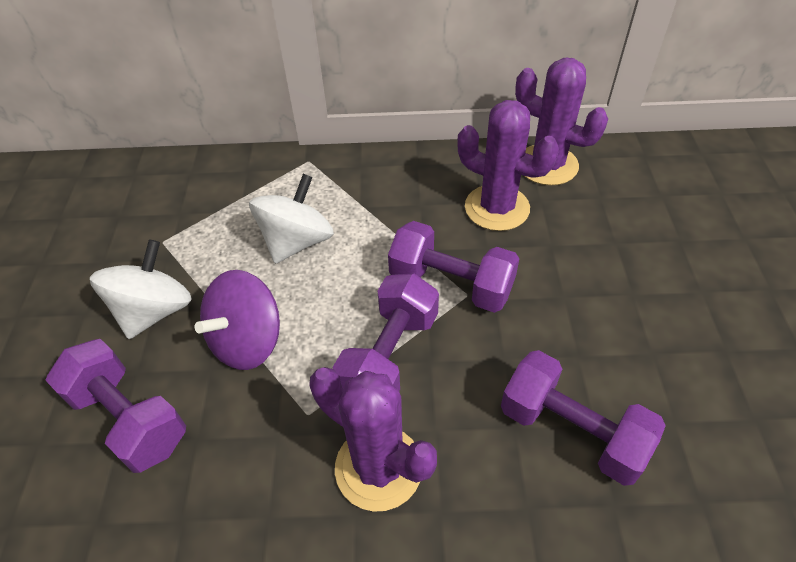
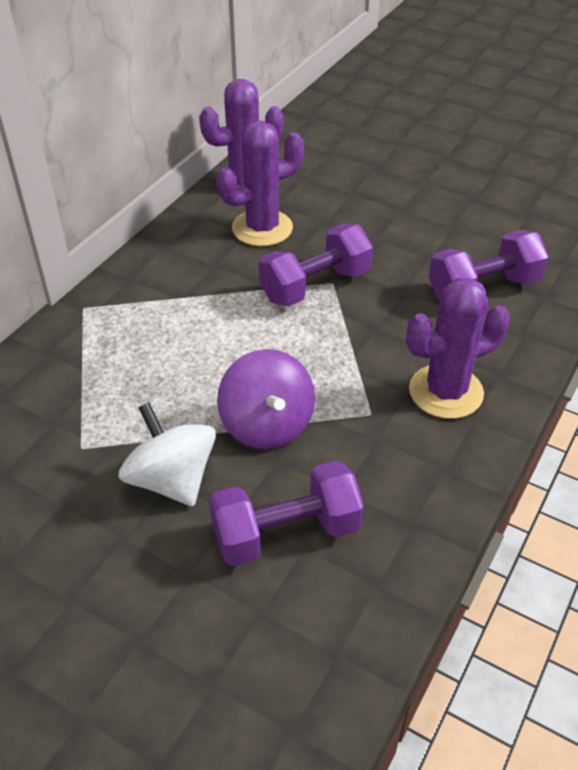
camera: 60 degrees left, 5 degrees down
(297, 241) = (181, 353): white spinning top -> none
(389, 356) = (354, 347): purple dumbbell -> none

